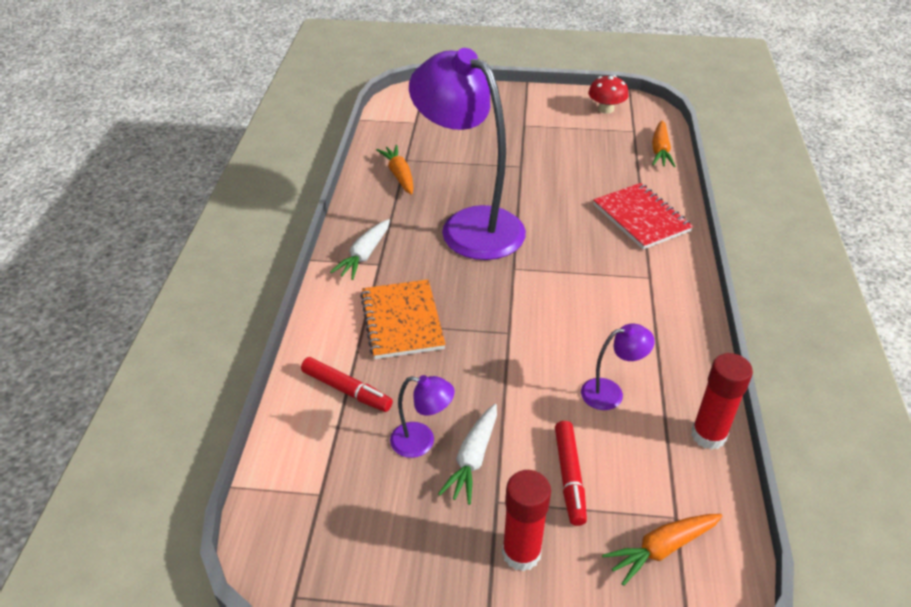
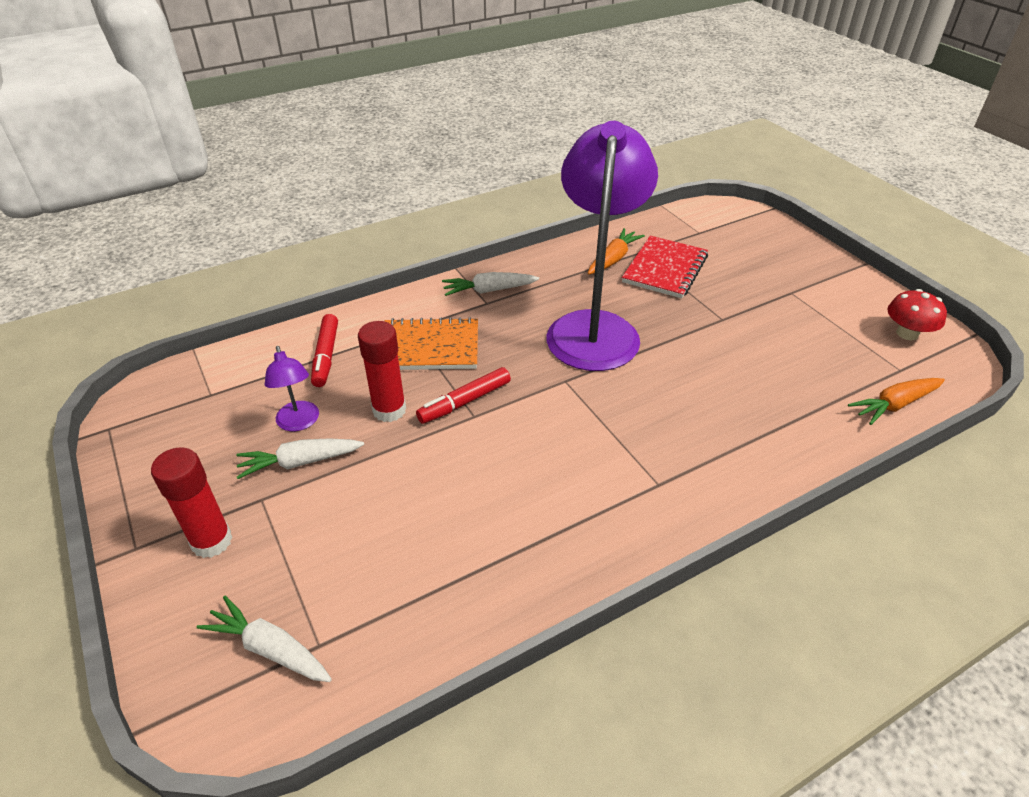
camera: 55 degrees right, 0 degrees up
(402, 321) = (430, 347): orange notebook -> orange notebook turned 45 degrees clockwise
(569, 477) = (320, 537): red marker -> red marker (464, 402)
(610, 392) = (453, 523): purple lamp -> none
(641, 218) = (750, 438): red notebook -> red notebook (665, 269)
(662, 549) = (270, 649): orange carrot -> white carrot
(708, 435) = (454, 631): red glue stick -> red glue stick (389, 410)

